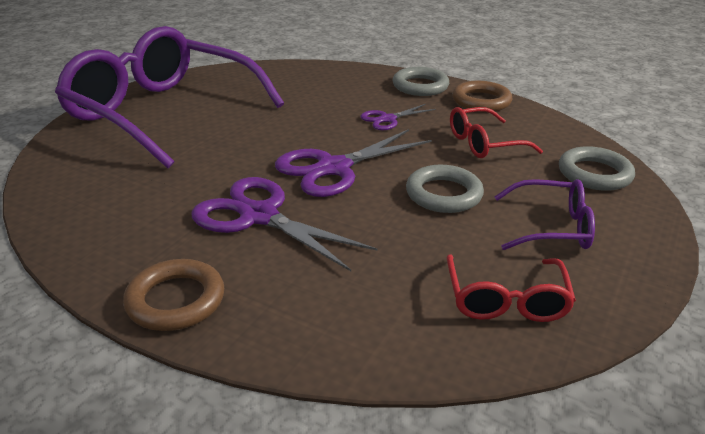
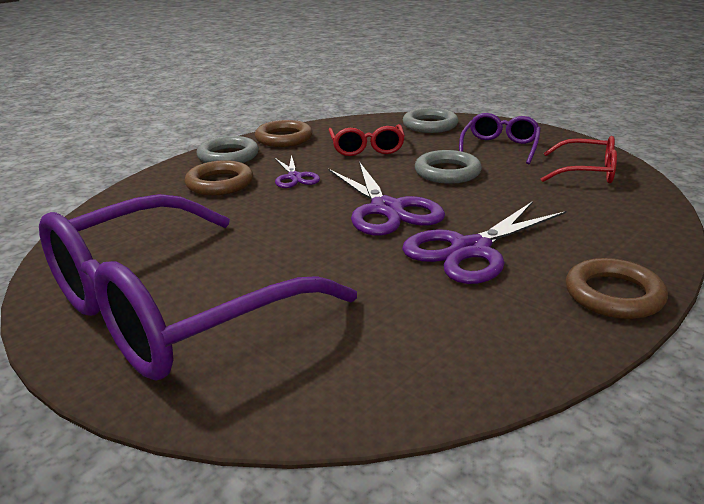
camera: 75 degrees left, 5 degrees down
(360, 93) = (219, 183): none -> brown ring

